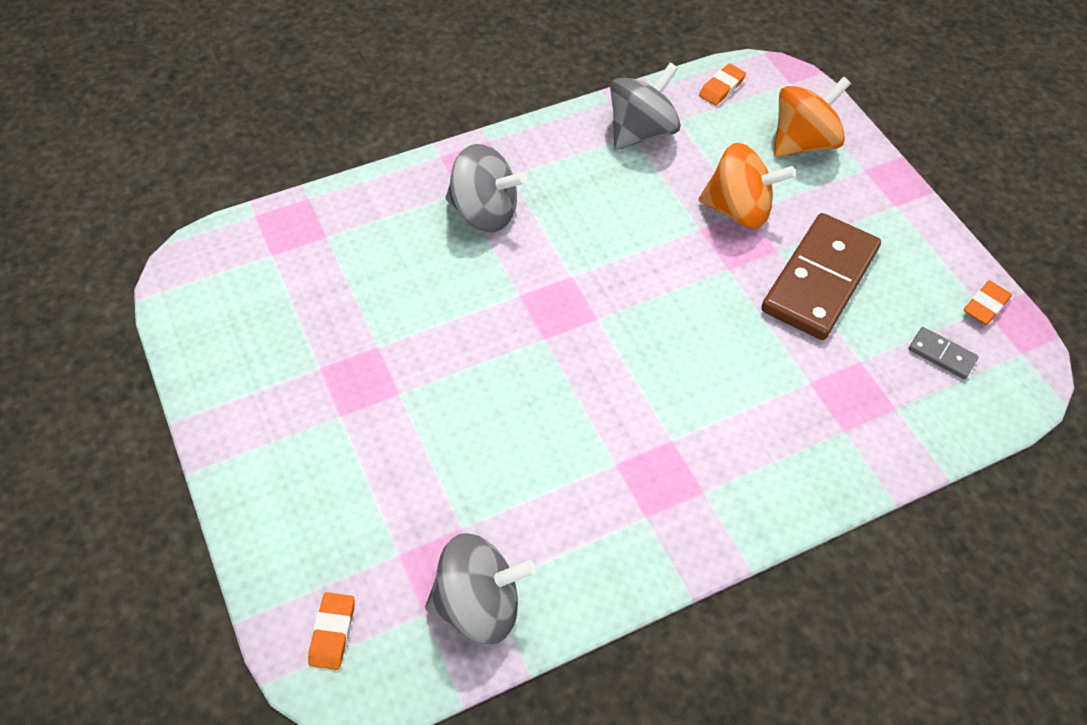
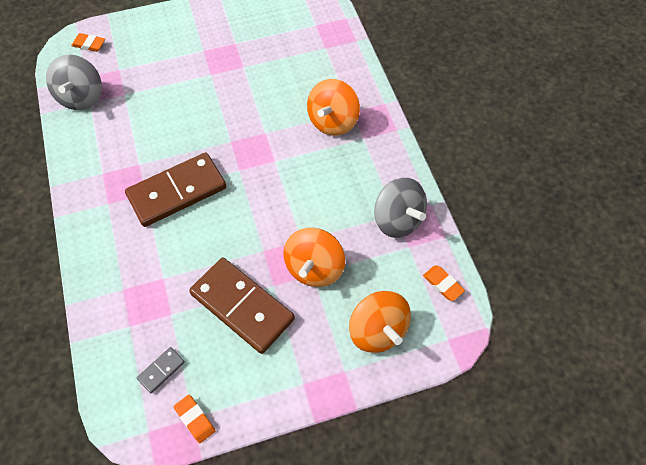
camera: 100 degrees right, 5 degrees up
(484, 212) = (333, 121): grey spinning top -> orange spinning top
(658, 394) = (177, 192): none -> brown domino

